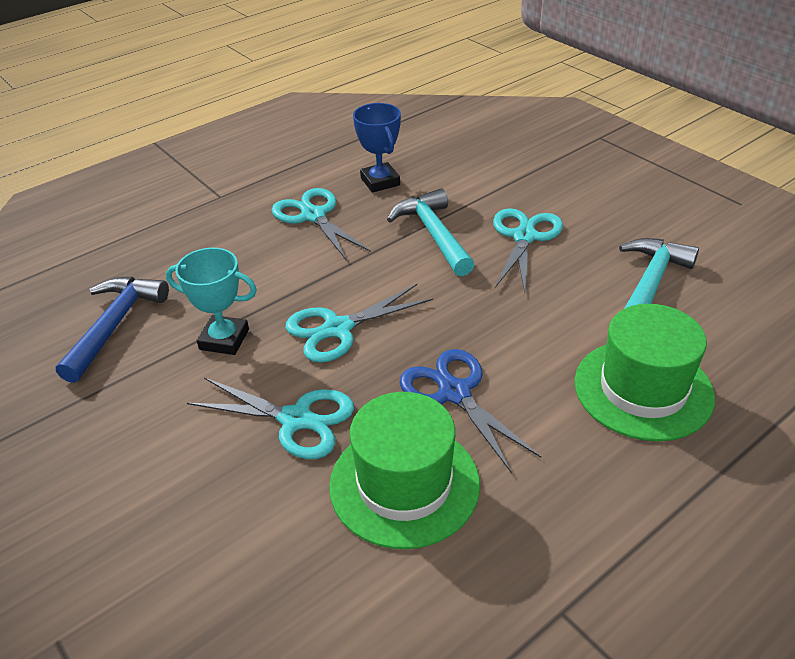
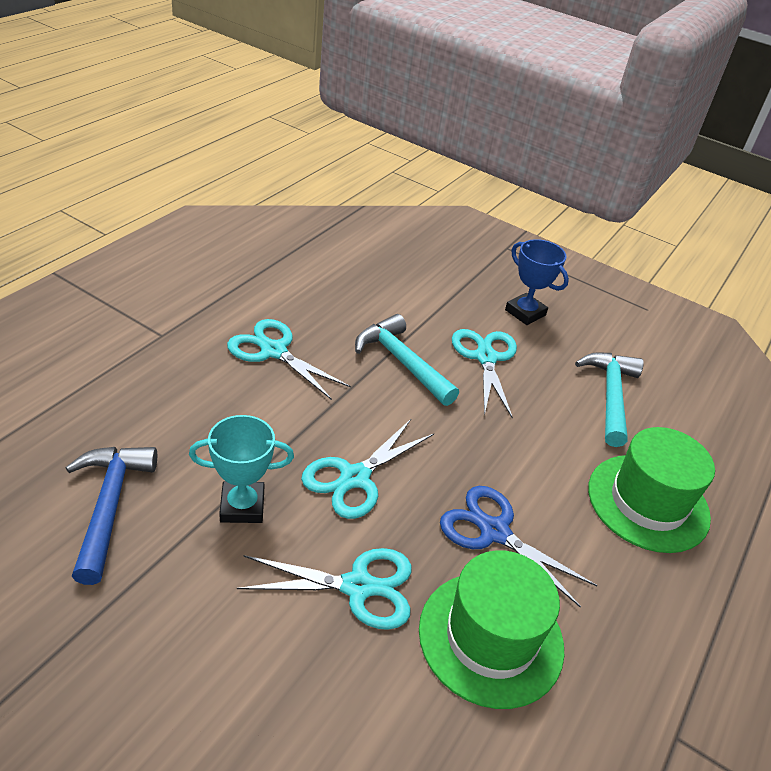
camera: 25 degrees left, 0 degrees up
(380, 181) = (325, 307): blue trophy -> blue trophy (525, 312)

